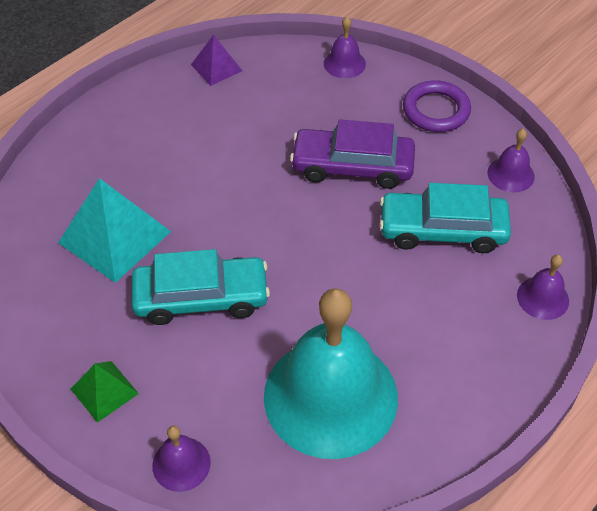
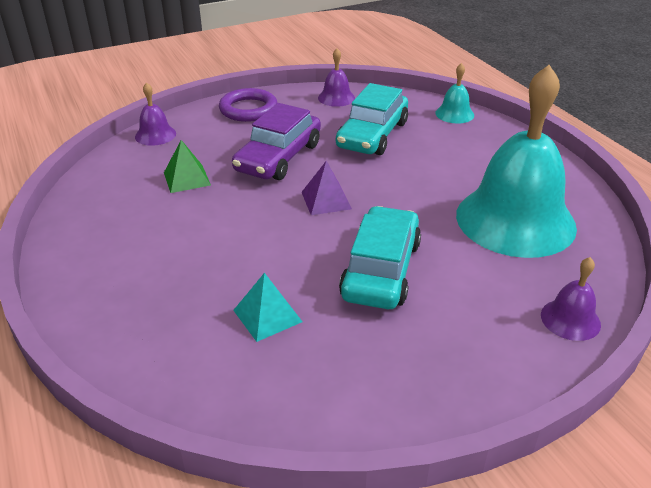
camera: 70 degrees left, 15 degrees down
(104, 391) = (473, 359): green pyramid -> green pyramid (187, 178)
(114, 237) = (267, 316): turquoise pyramid -> turquoise pyramid, size x0.55
(216, 67) = (85, 202): purple pyramid -> purple pyramid (326, 200)
(542, 298) = (454, 114): purple bell -> turquoise bell

